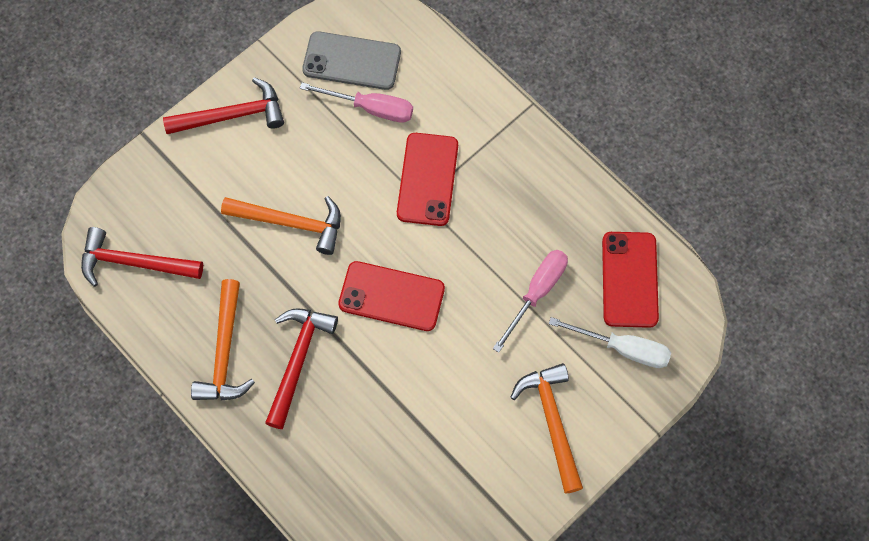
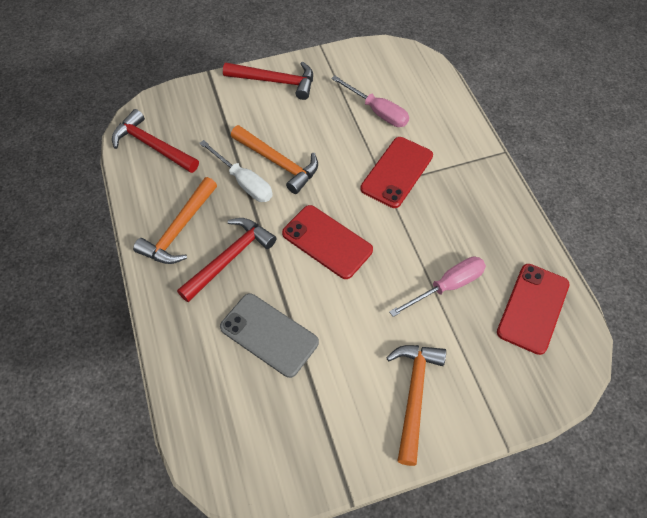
camera: 25 degrees right, 10 degrees down
(352, 61) = (379, 78): grey phone -> grey phone (269, 334)
(623, 348) = (504, 361): white screwdriver -> white screwdriver (244, 182)

